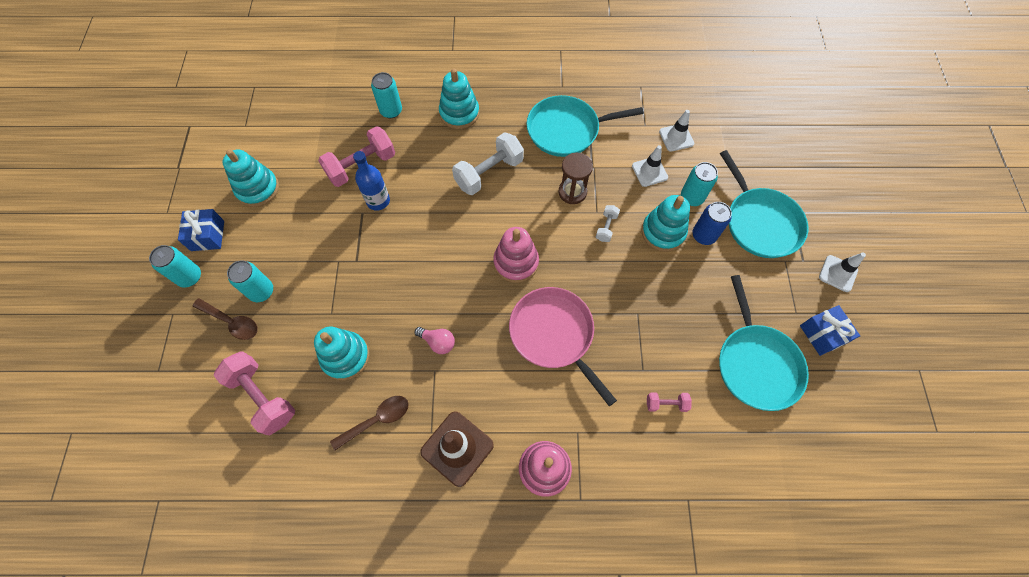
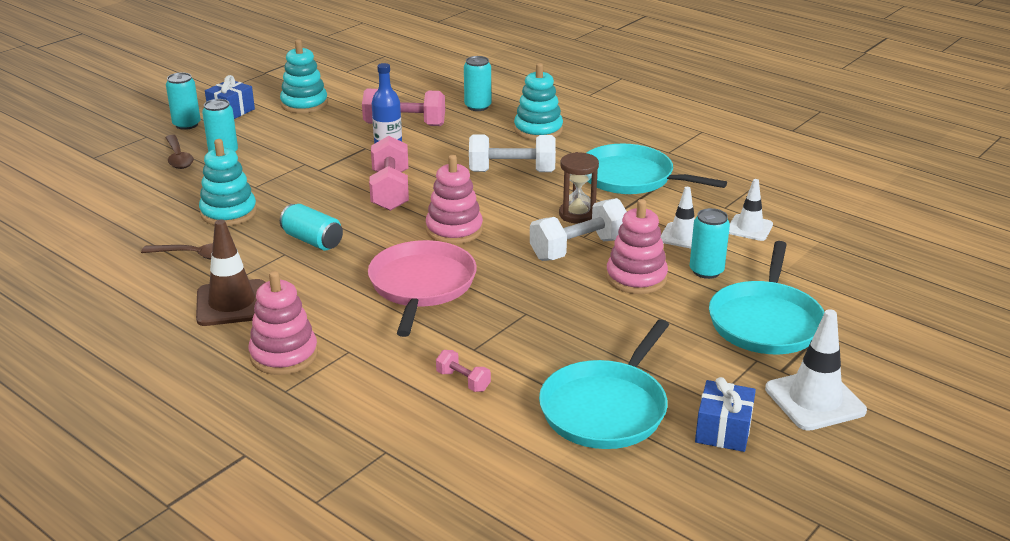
camera: 40 degrees right, 35 degrees down
(263, 397) = (138, 203): pink dumbbell -> pink dumbbell (390, 191)
(438, 342) = (312, 240): pink light bulb -> turquoise can
(606, 227) = (578, 249): white dumbbell -> white dumbbell, size x2.03
(663, 232) = (636, 278): turquoise stacking toy -> pink stacking toy
(703, 235) = (681, 300): blue can -> none
(838, 273) = (814, 400): white traffic cone -> white traffic cone, size x1.56

